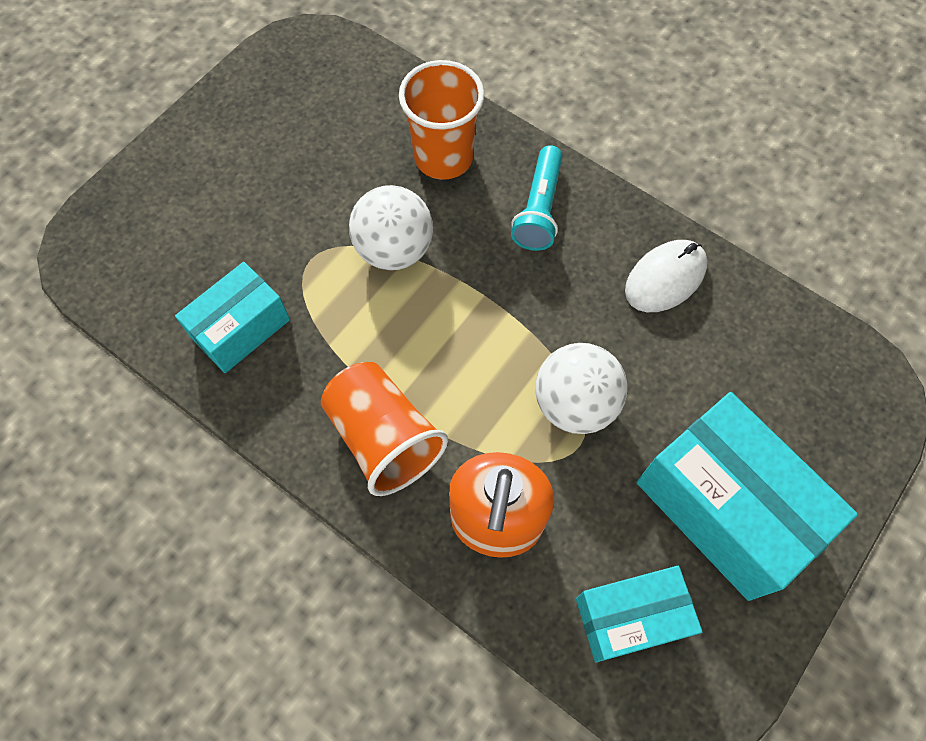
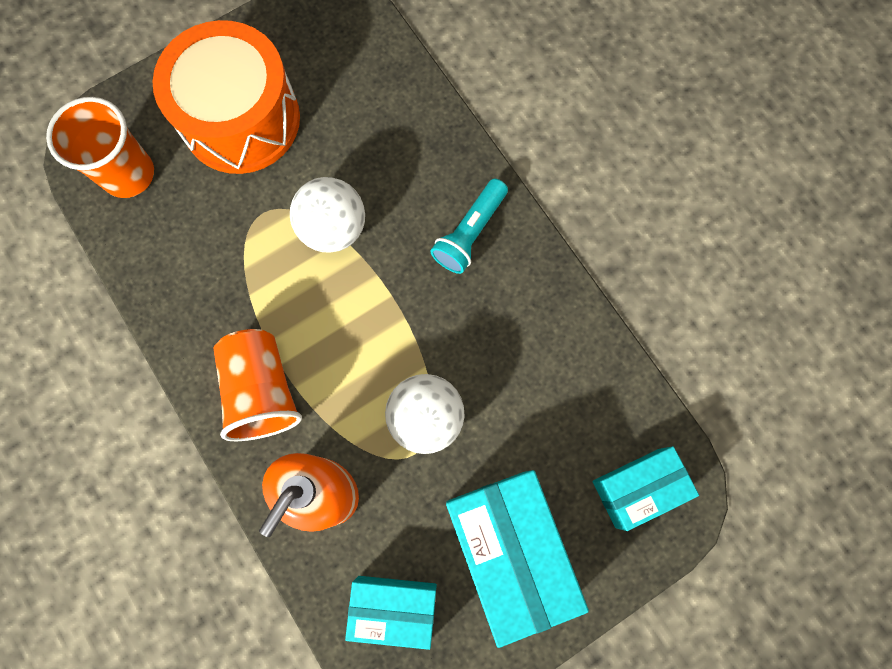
camera: 20 degrees right, 10 degrees up
(240, 328) = (184, 256): turquoise box -> turquoise box (637, 488)
(251, 176) = (241, 119): none -> orange drum
(443, 157) = (408, 156): orange cup -> orange cup (128, 174)
(665, 278) = (550, 334): white mouse -> none

